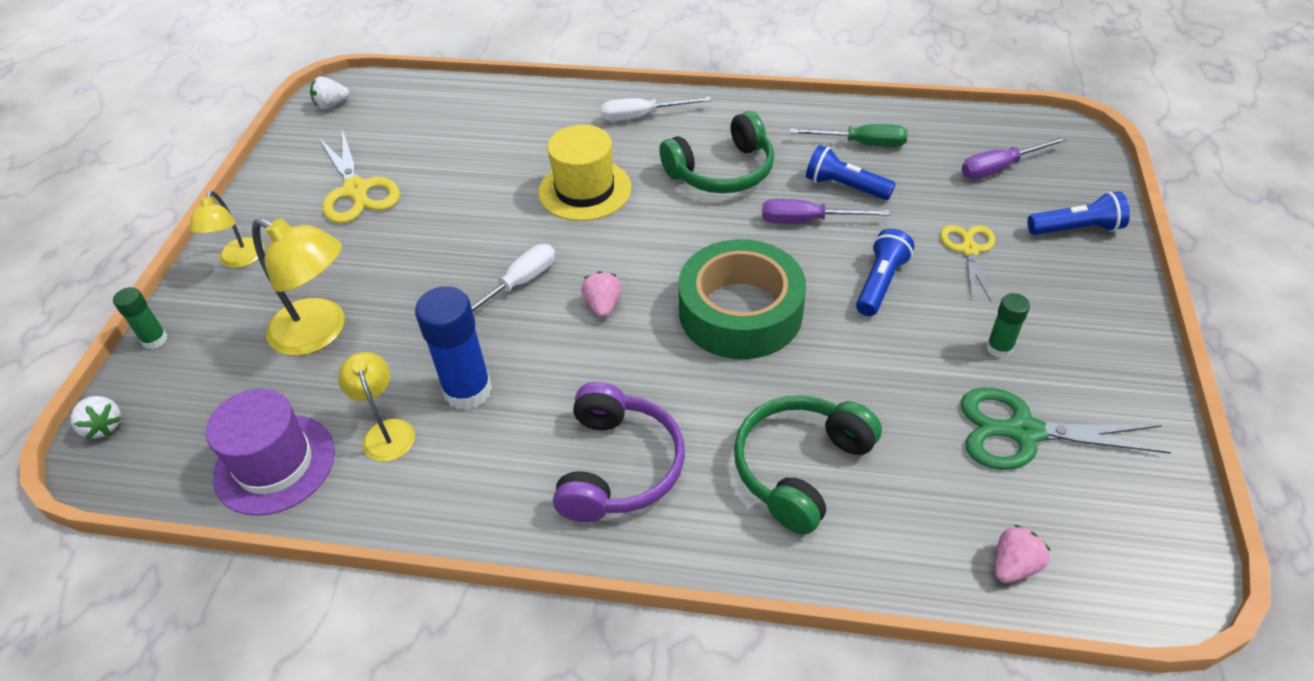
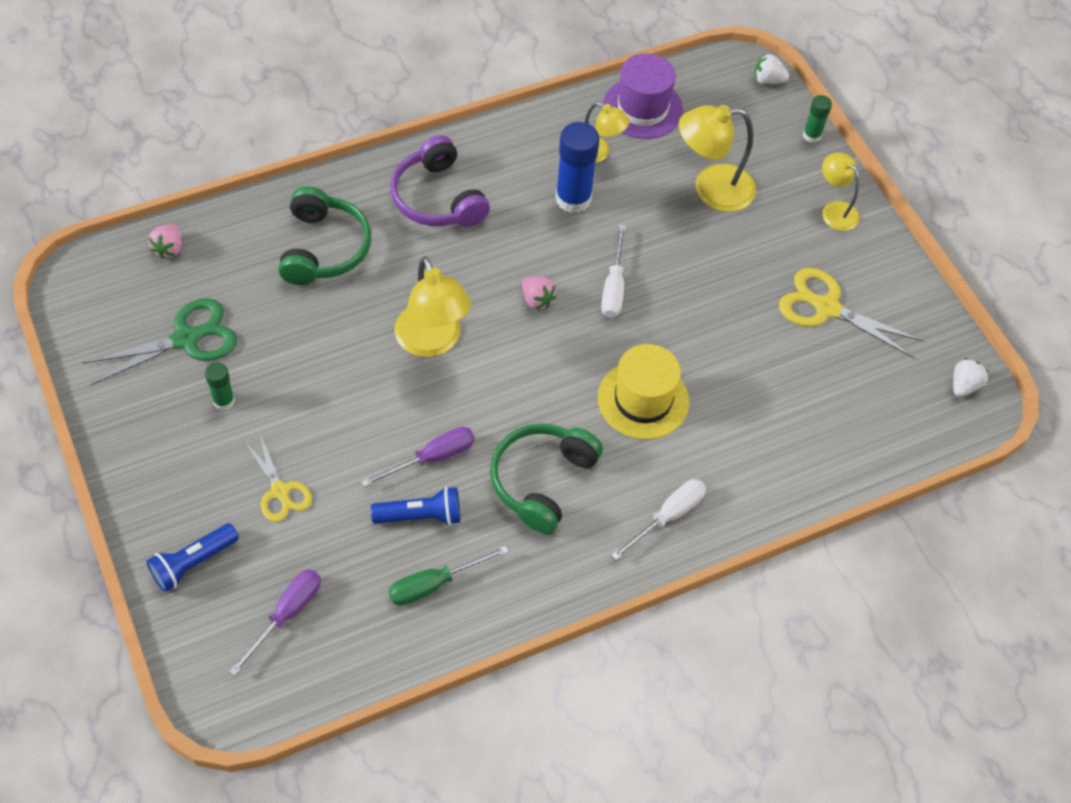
camera: 140 degrees right, 10 degrees up
(740, 312) = (432, 342): green tape -> yellow lamp
(880, 283) = (339, 420): blue flashlight -> none

